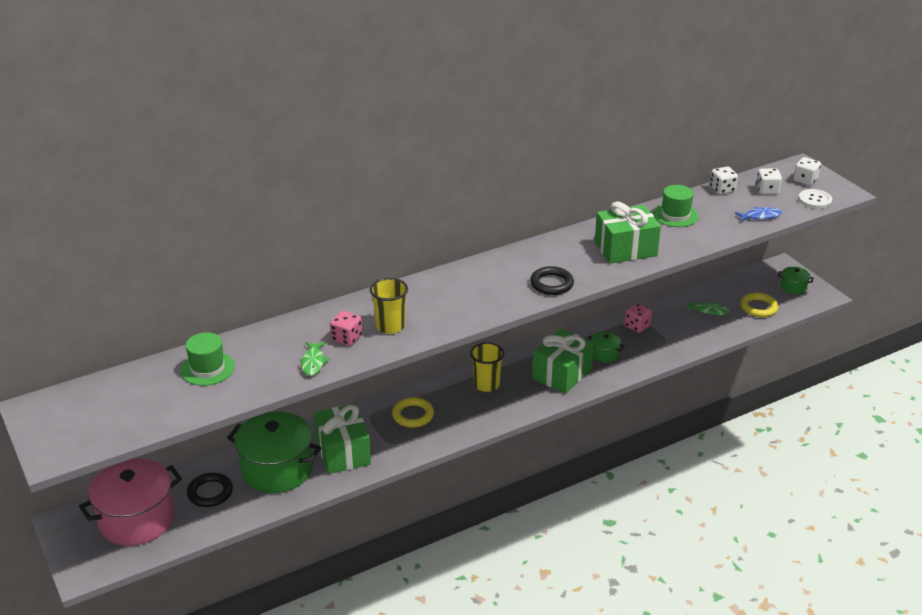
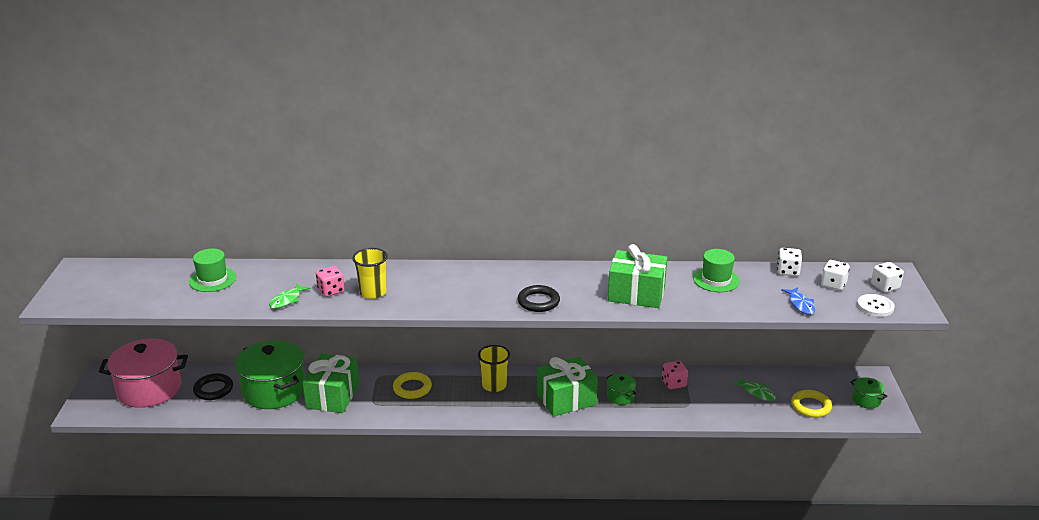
camera: 30 degrees right, 5 degrees down
(760, 216) = (800, 305): blue fish -> blue fish turned 60 degrees clockwise

